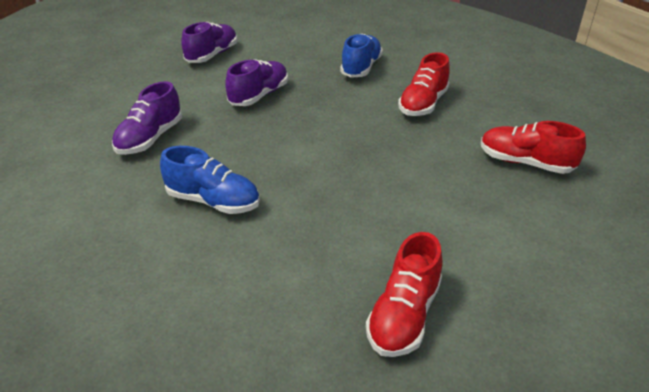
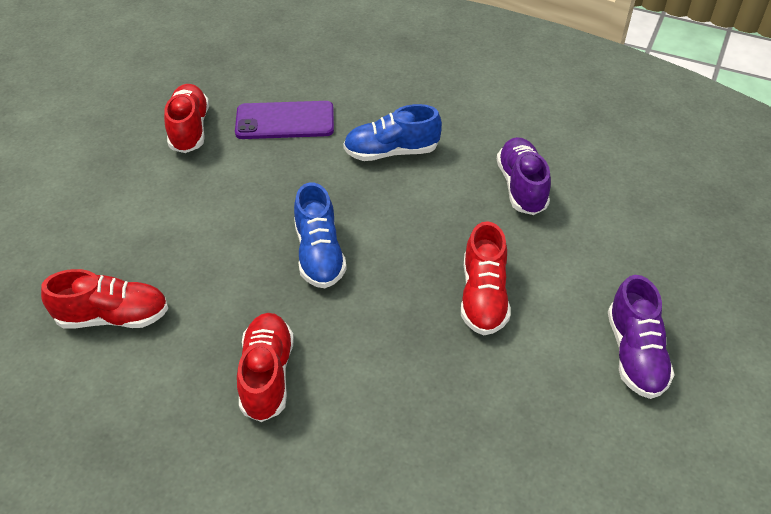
camera: 150 degrees right, 10 degrees up
(259, 96) = (483, 297): purple shoe -> red shoe
(285, 279) = (285, 121): none -> purple phone
(361, 68) = (400, 427): blue shoe -> blue shoe (319, 254)

